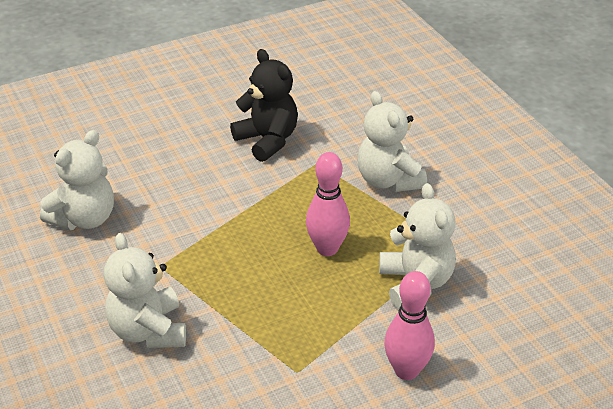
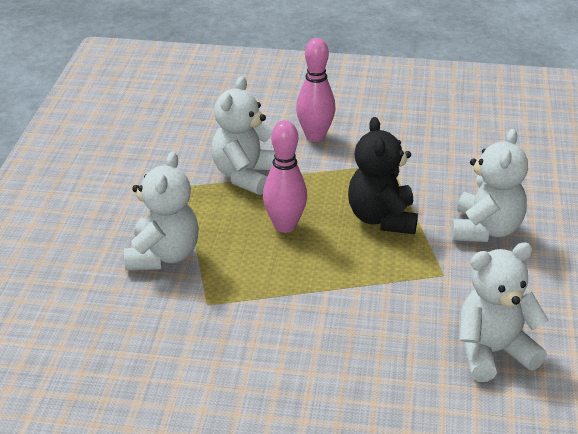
camera: 145 degrees left, 5 degrees down
(267, 140) = (228, 353): black teddy bear -> black teddy bear (382, 219)

